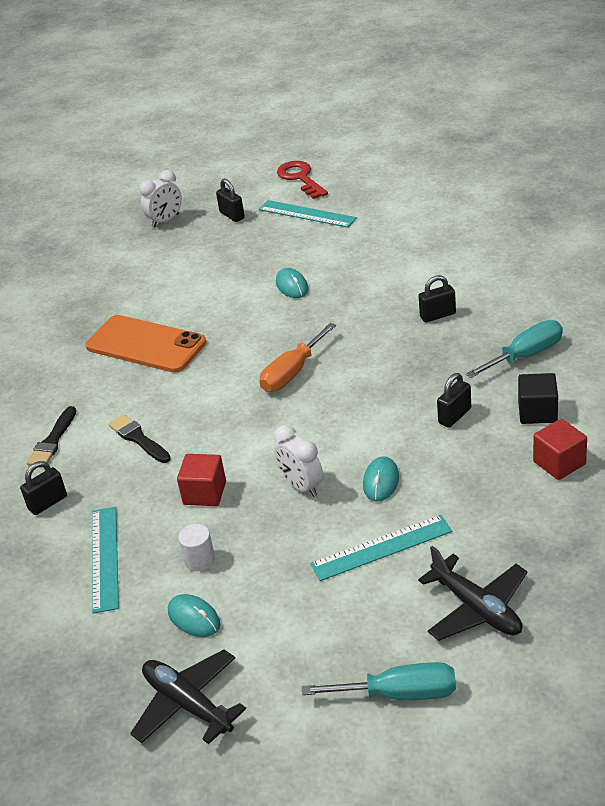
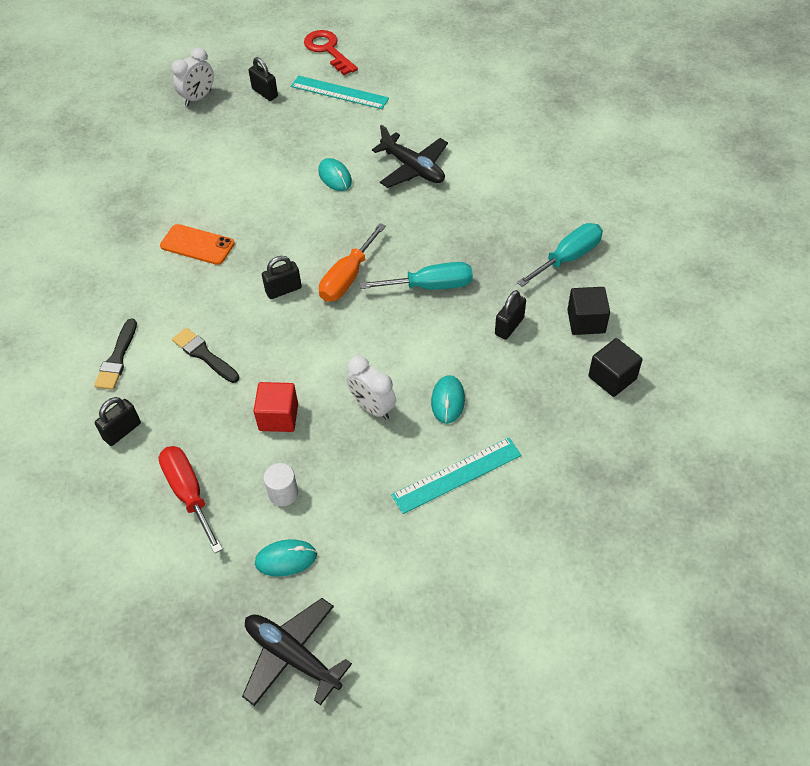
camera: 10 degrees left, 15 degrees up
(105, 558) = (188, 493): turquoise ruler -> red screwdriver
(146, 344) = (197, 245): orange phone -> orange phone, size x0.61
(194, 618) = (286, 559): turquoise mouse -> turquoise mouse turned 45 degrees counterclockwise
(399, 694) = (492, 635): turquoise screwdriver -> turquoise screwdriver (430, 286)
(437, 315) = (480, 212): black padlock -> black padlock (283, 290)
(476, 608) = (553, 539): black plane -> black plane (413, 168)
(559, 463) = (612, 378): red cube -> black cube

